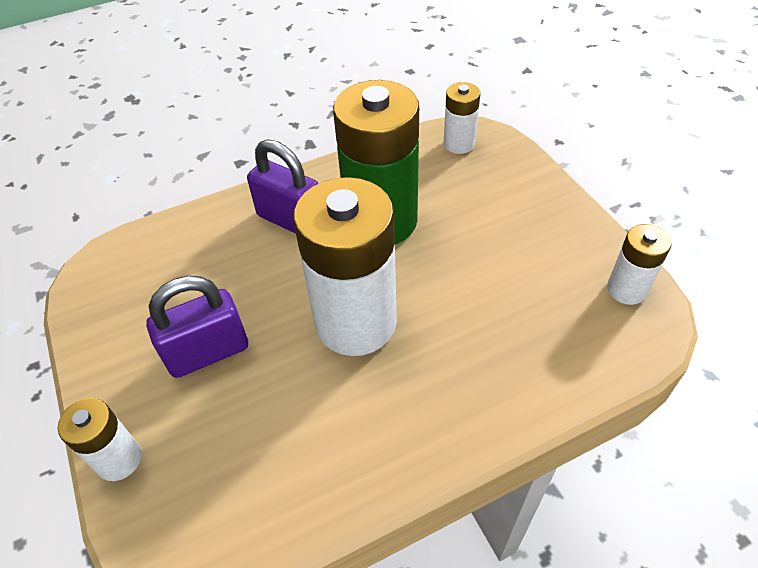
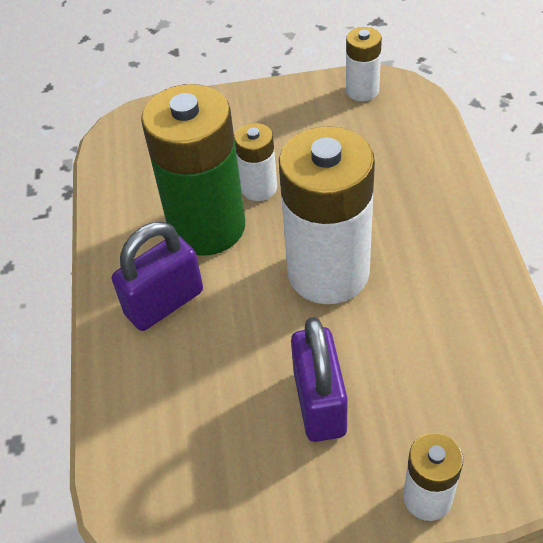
camera: 70 degrees left, 0 degrees up
(459, 144) = (131, 143): white battery -> white battery (259, 188)

